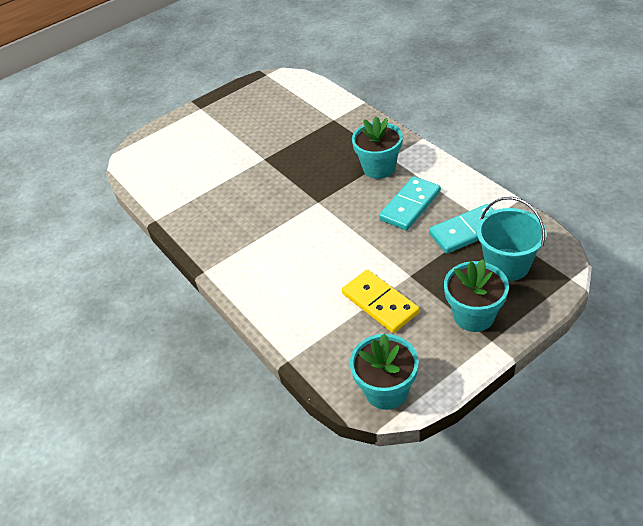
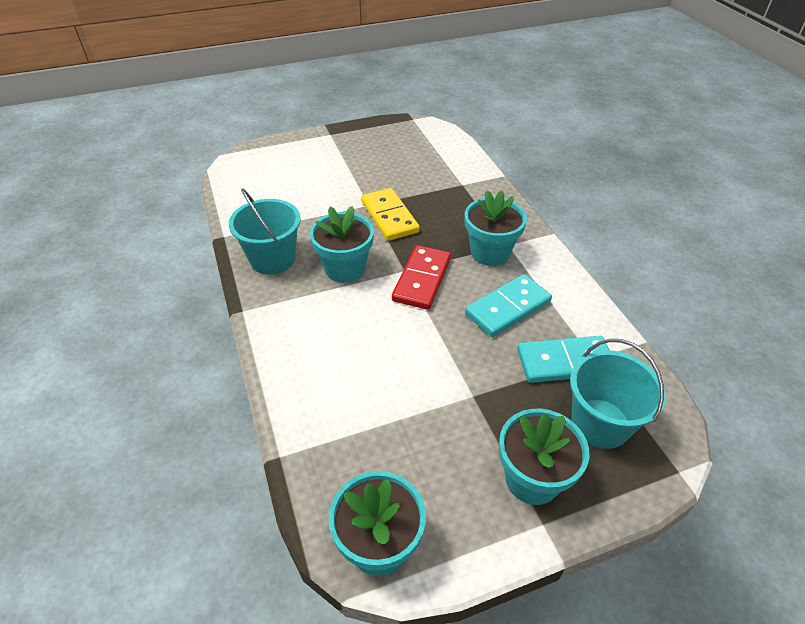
camera: 10 degrees right, 0 degrees up
(206, 225) = (272, 259): none -> turquoise bucket
(269, 215) = (345, 268): none -> turquoise flower pot
(335, 205) = (422, 279): none -> red domino
(380, 303) = (422, 420): yellow domino -> yellow domino (389, 217)

